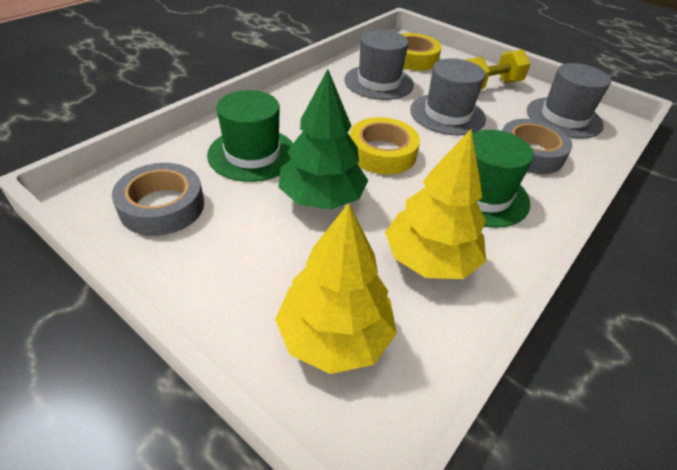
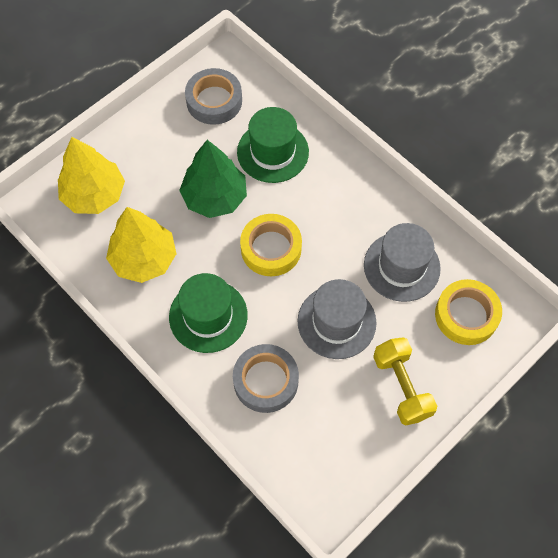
camera: 100 degrees right, 20 degrees up
(564, 117) = (332, 448): grey hat -> none

